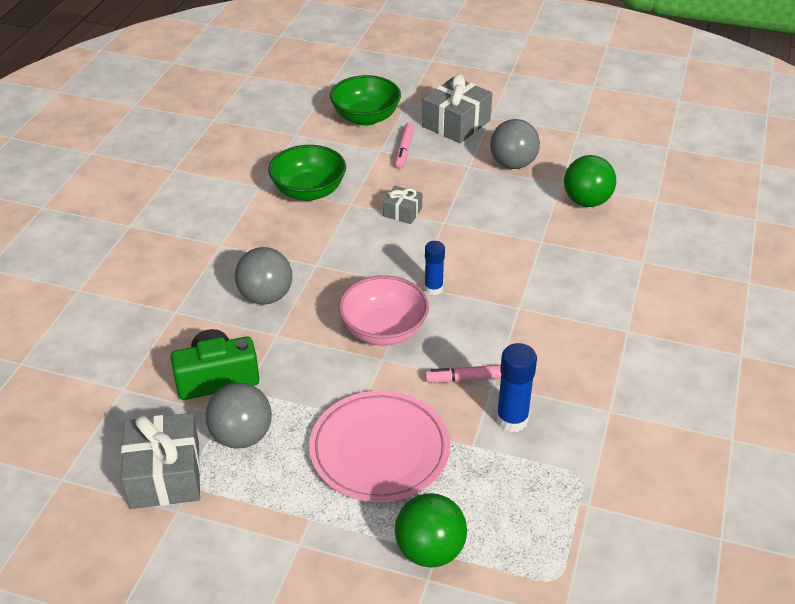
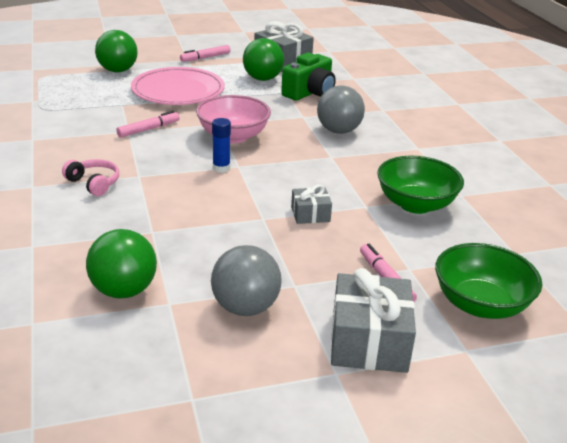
camera: 145 degrees right, 10 degrees down
(241, 436) = (262, 79): grey ball -> green ball
(267, 538) = (205, 58): none -> pink marker
(512, 420) = (103, 119): blue glue stick -> none
(566, 313) = (94, 183): none -> pink headphones

